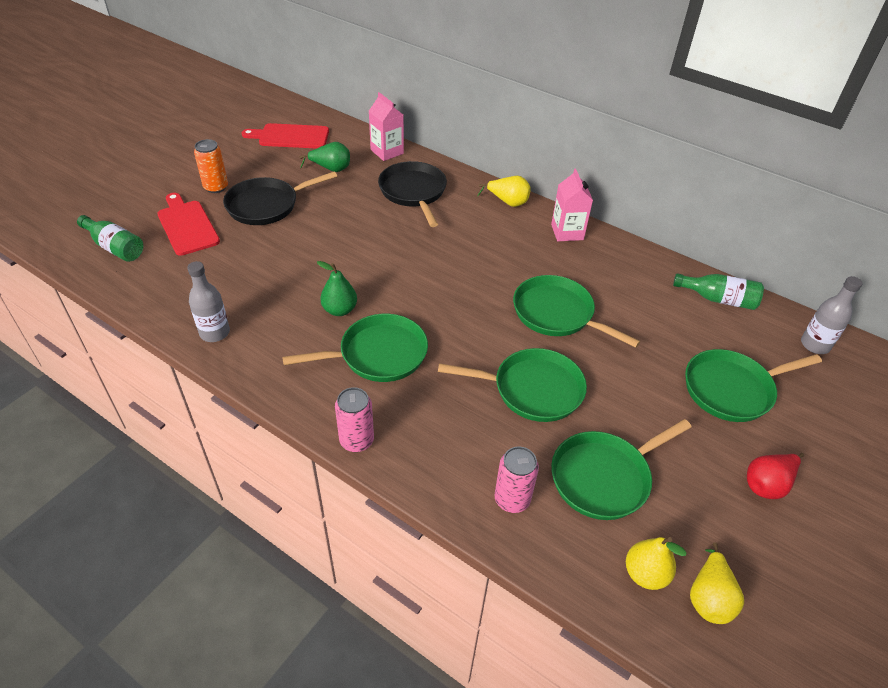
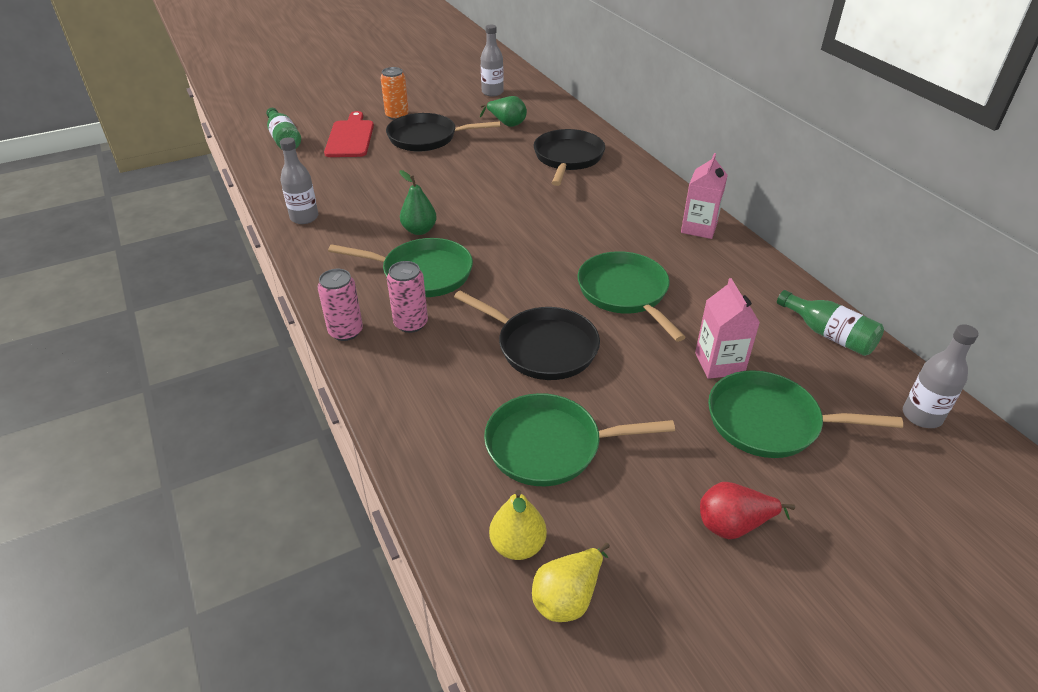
camera: 30 degrees right, 5 degrees down
(290, 136) = (492, 92): red cutting board -> grey bottle
(387, 152) = (570, 121): pink carton -> pink carton (719, 363)
(507, 202) = (656, 187): yellow pear -> none
(512, 499) = (441, 428): pink can -> pink can (411, 323)
(532, 389) = (542, 347): green pan -> black pan

